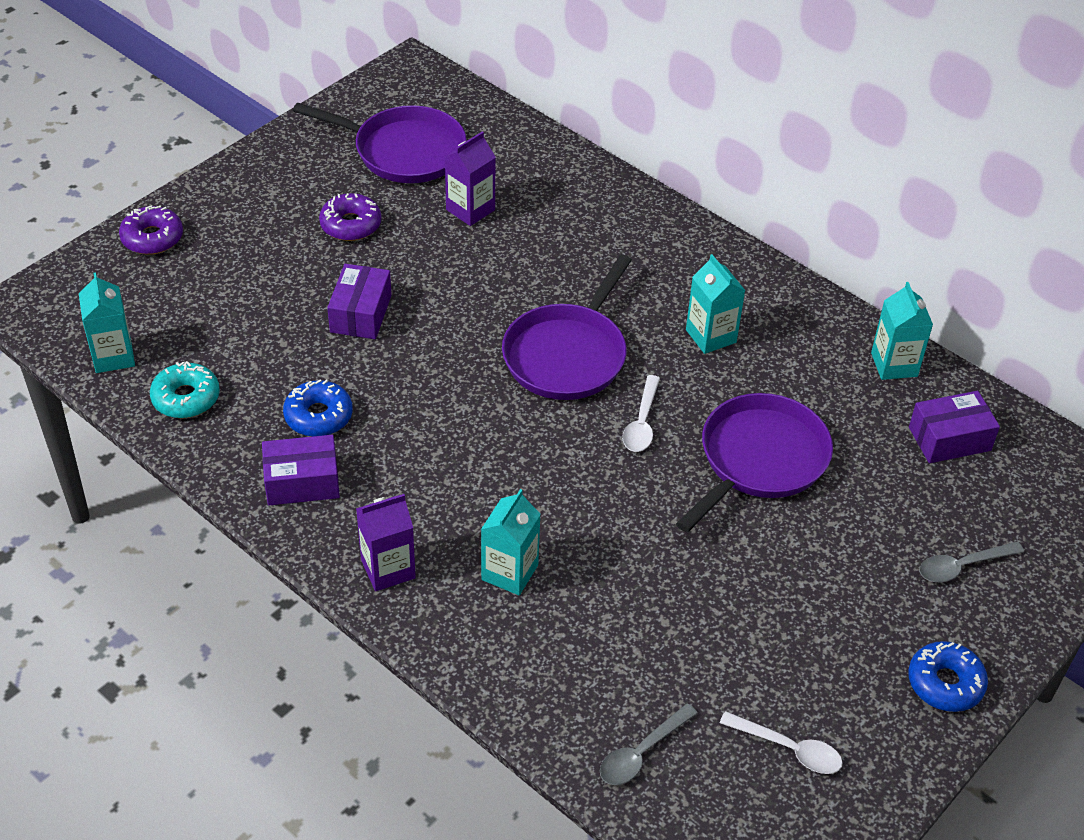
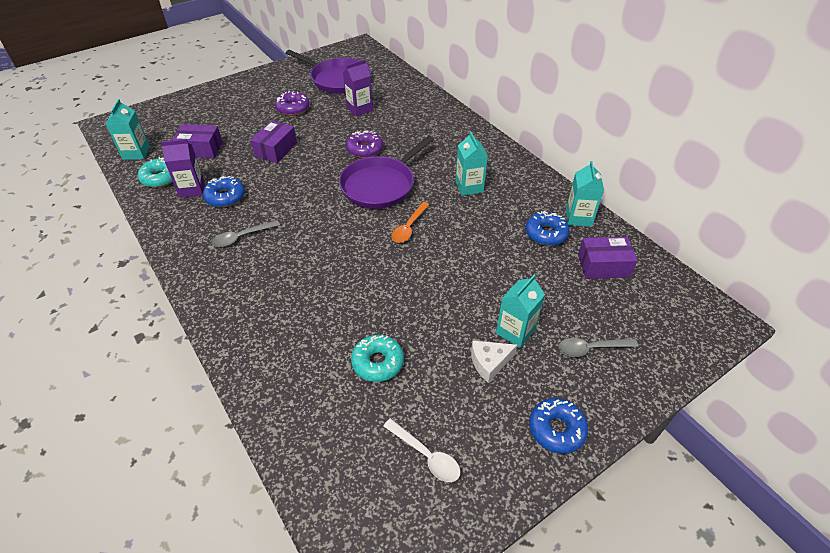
camera: 15 degrees right, 0 degrees up
(152, 238) = (189, 102): purple donut -> purple donut (364, 149)
(302, 482) = (197, 230): purple box -> purple box (200, 149)
(388, 569) = (219, 286): purple carton -> purple carton (192, 189)
(509, 572) = (290, 300): turquoise carton -> turquoise carton (515, 331)
(641, 753) = (322, 437): grey spoon -> grey spoon (242, 237)
(642, 423) = (409, 227): white spoon -> orange spoon
(677, 640) = (377, 362): none -> turquoise donut
(759, 459) = (474, 259): purple pan -> none
(831, 611) = (489, 362): none -> white cheese
(853, 400) = (546, 234): none -> blue donut

